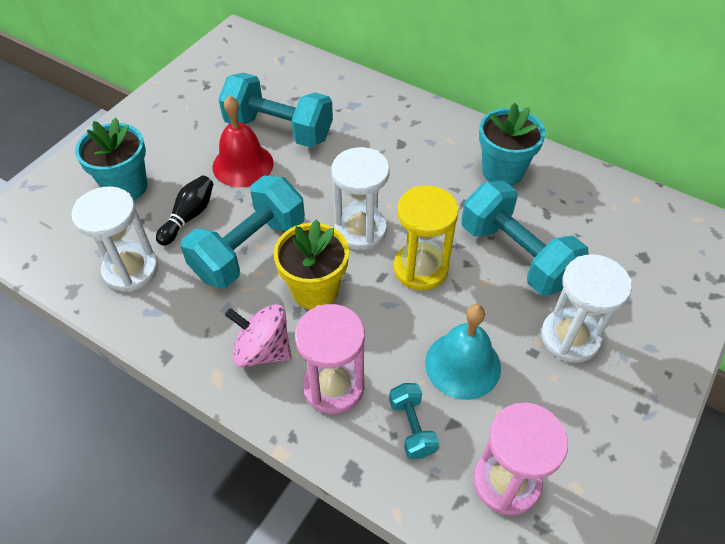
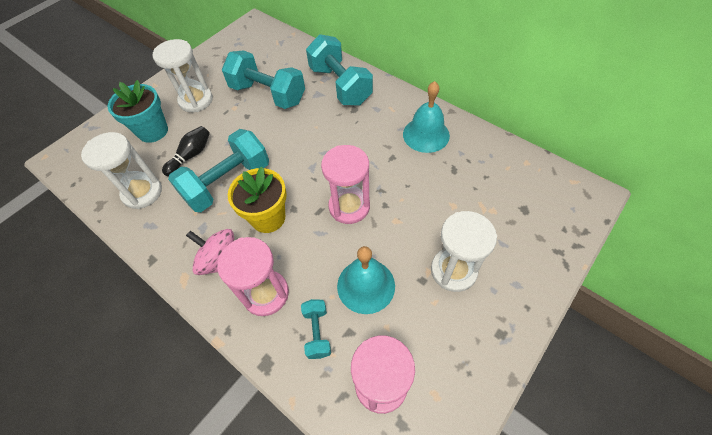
camera: 10 degrees right, 5 degrees up
(243, 165) = (237, 119): red bell -> none
(360, 230) = (311, 174): white hourglass -> white hourglass (196, 100)
(420, 268) = (349, 206): yellow hourglass -> pink hourglass
(502, 171) = (426, 134): turquoise flower pot -> turquoise bell
(516, 255) = (424, 201): turquoise dumbbell -> turquoise dumbbell (340, 85)

